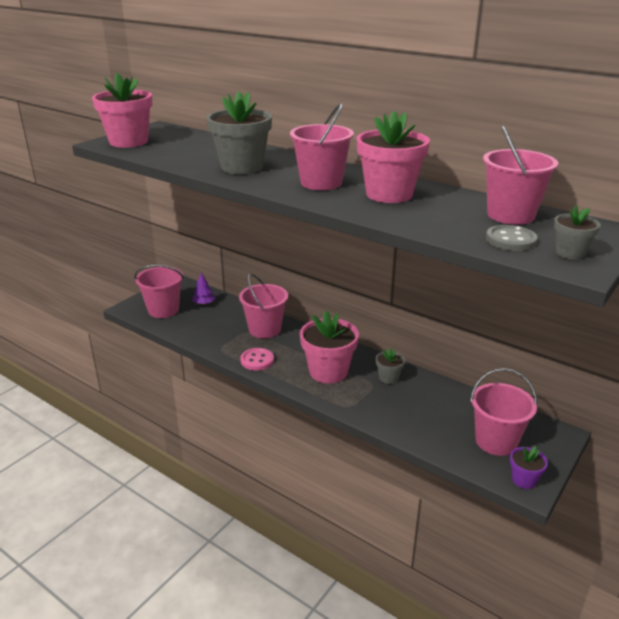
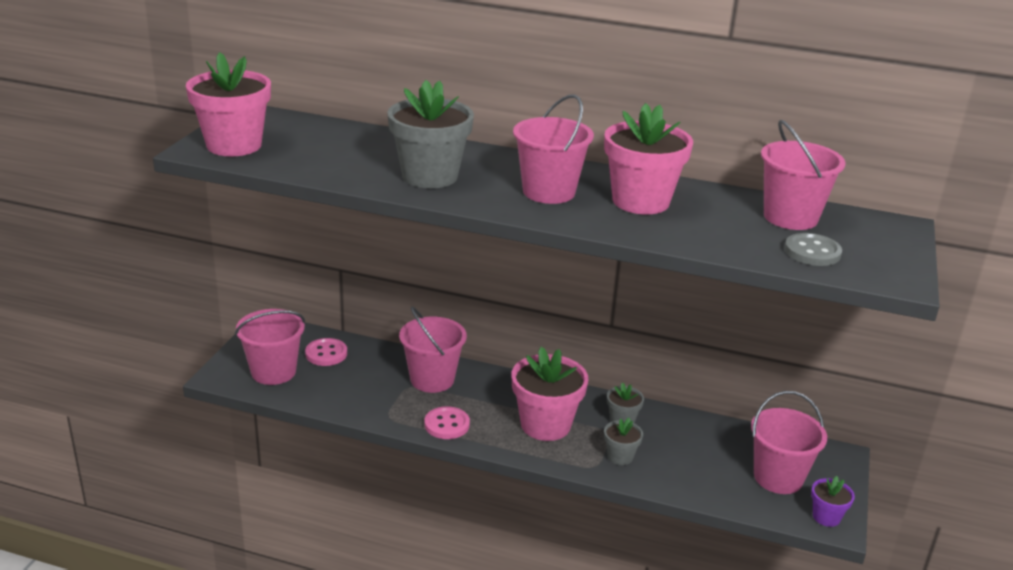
camera: 20 degrees left, 0 degrees up
(204, 303) = (326, 354): purple tree -> pink button
(570, 253) = (879, 262): grey flower pot -> grey flower pot (620, 456)

